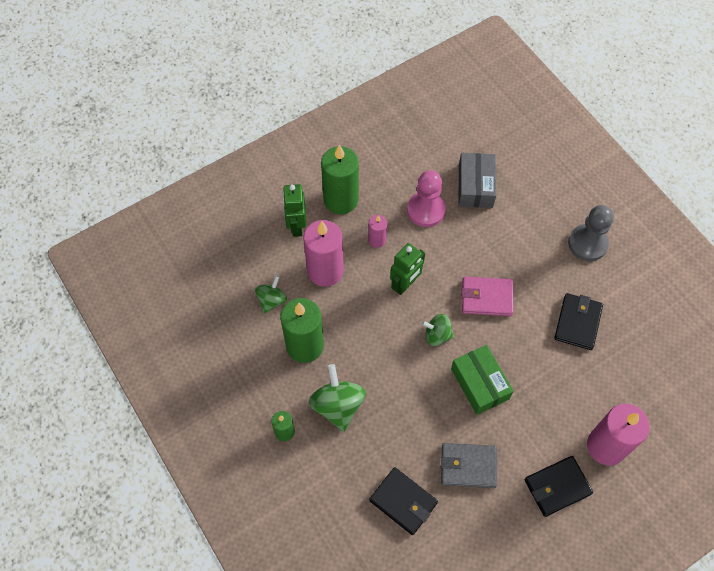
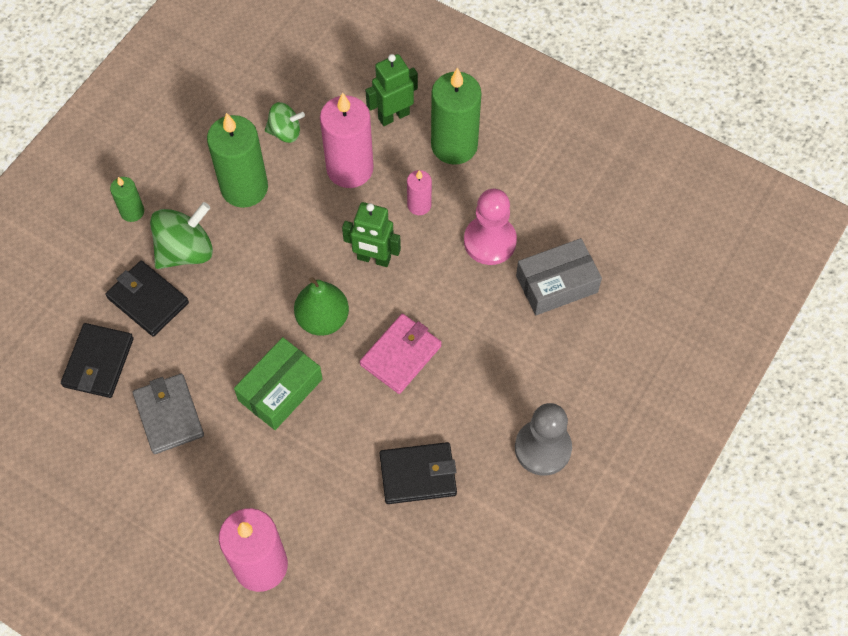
camera: 65 degrees right, 0 degrees up
(437, 335) = (323, 319): green spinning top -> green pear
(486, 298) = (401, 355): pink wallet -> pink wallet turned 60 degrees clockwise
(557, 487) = (183, 524): black wallet -> black wallet (148, 300)

